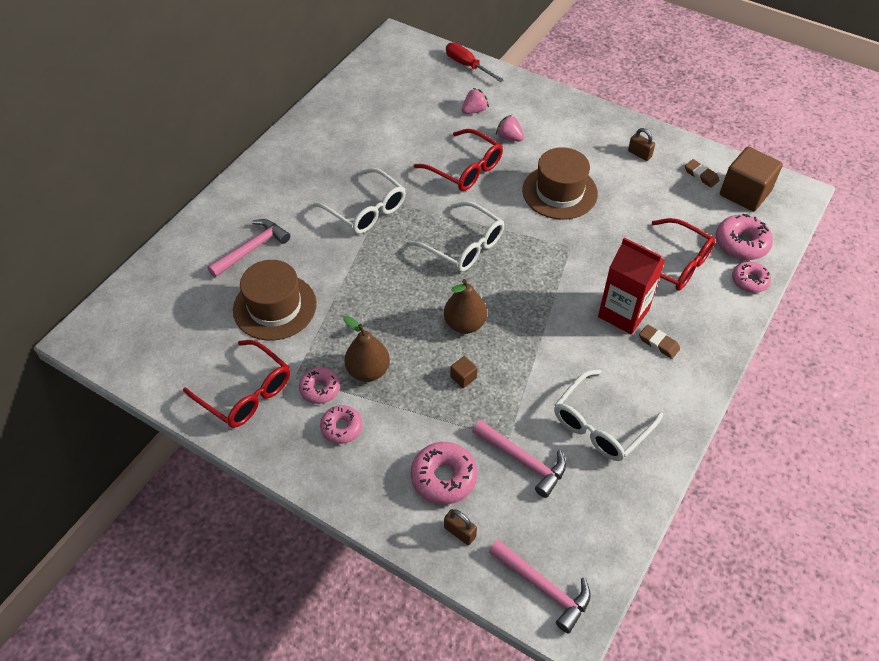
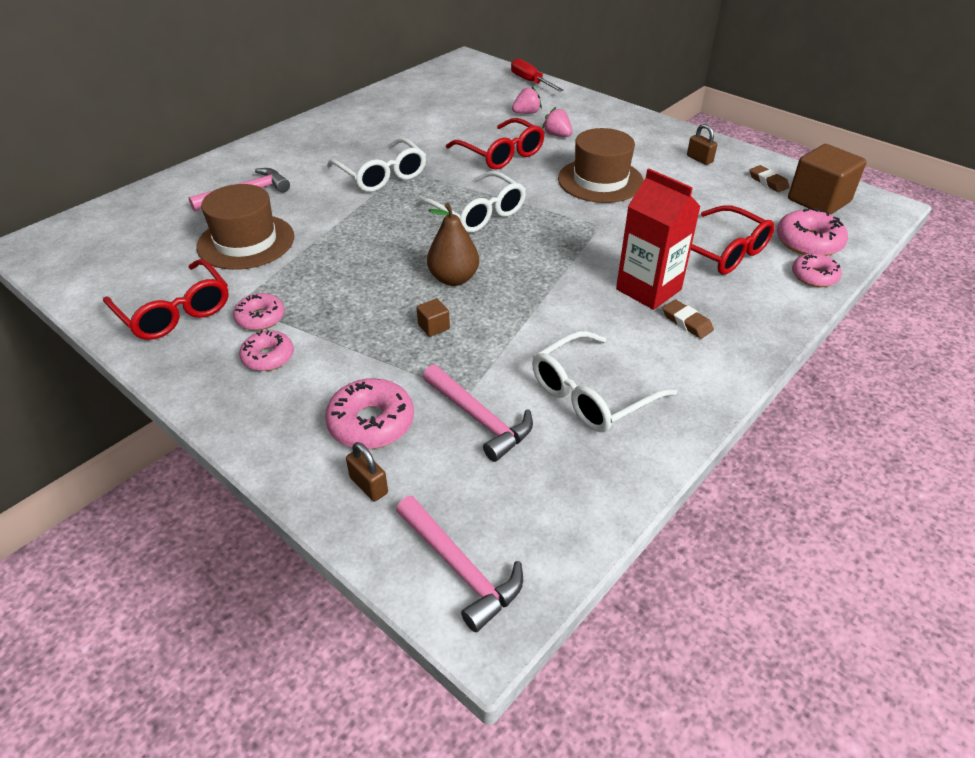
camera: 10 degrees right, 10 degrees down
(368, 371) = (323, 308): brown pear -> none

